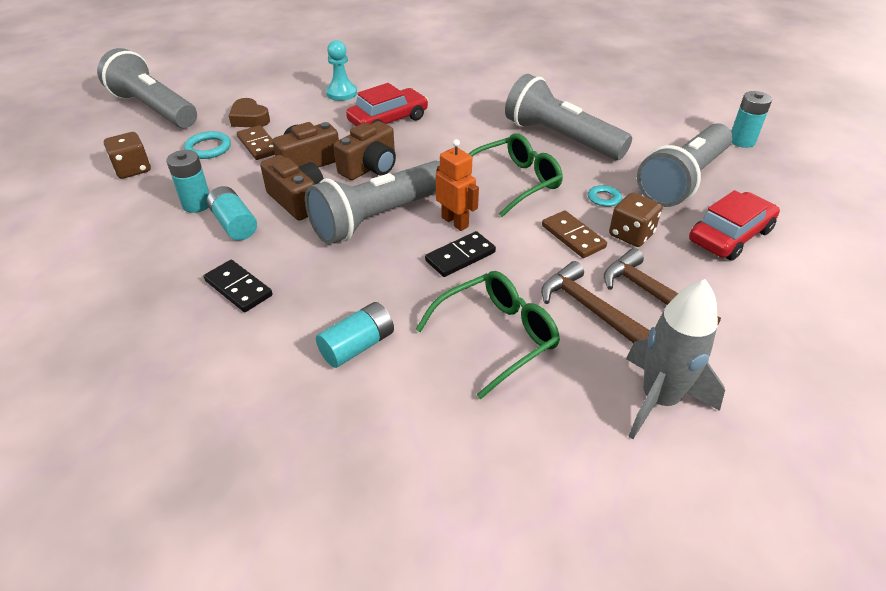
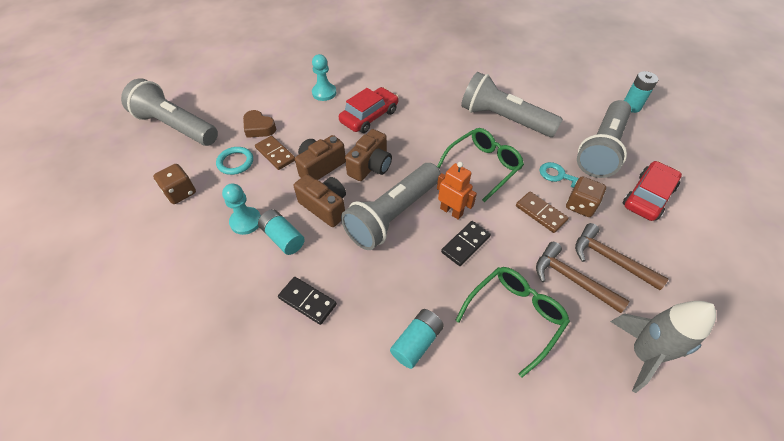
camera: 10 degrees left, 10 degrees up
(197, 204) = (246, 221): turquoise battery -> turquoise pawn

